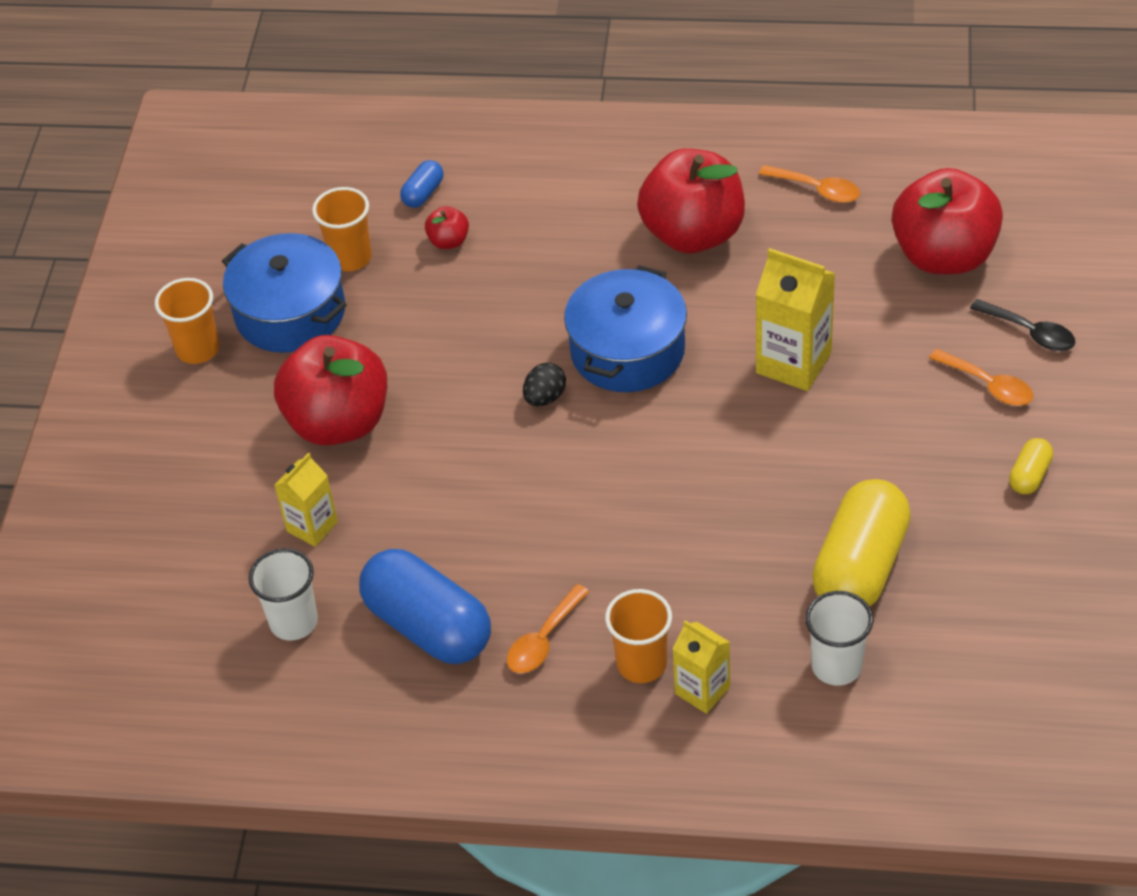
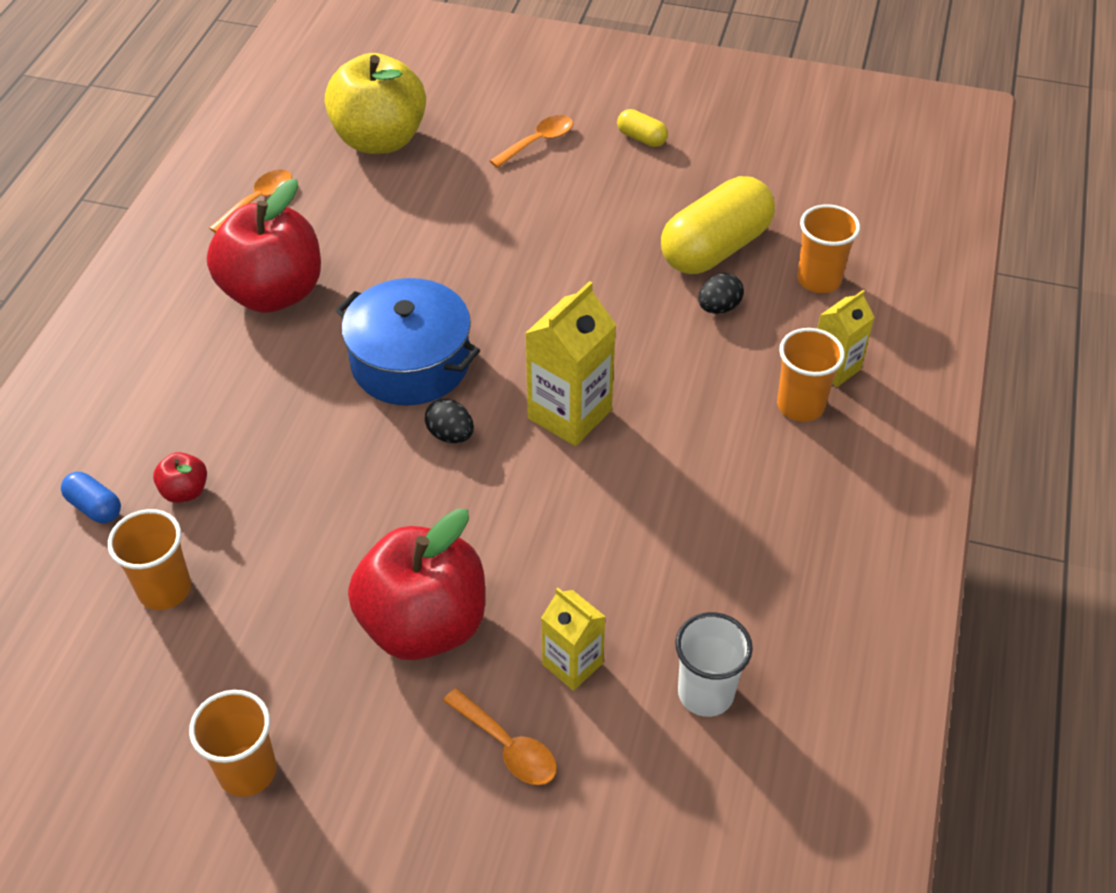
camera: 85 degrees left, 0 degrees up
(290, 313) = (228, 660): blue pot -> none
(428, 626) = (731, 567): blue capsule -> none
(543, 639) = (762, 474): orange spoon -> orange spoon (507, 746)
(766, 579) = (719, 308): none -> black egg
(793, 363) = (470, 251): yellow carton -> yellow carton (569, 414)
(836, 666) = (819, 279): white cup -> orange cup
(860, 566) = (715, 248): yellow capsule -> yellow capsule turned 75 degrees counterclockwise
(944, 255) = (380, 139): red apple -> yellow apple
(1030, 332) = (488, 109): black spoon -> none

